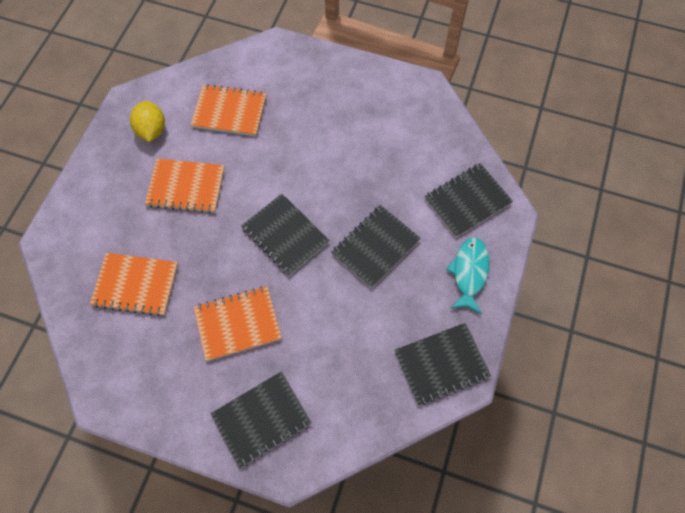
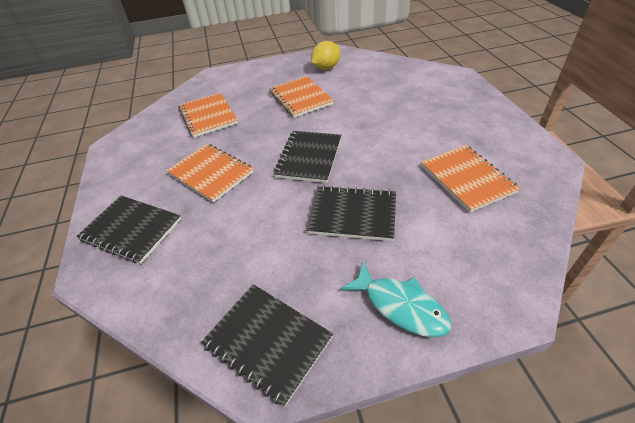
camera: 60 degrees right, 20 degrees down
(229, 112) = (378, 85): orange notebook -> orange notebook (466, 179)
(467, 201) = (480, 256): black notebook -> none
(469, 272) = (400, 306): turquoise fish -> turquoise fish turned 60 degrees clockwise

